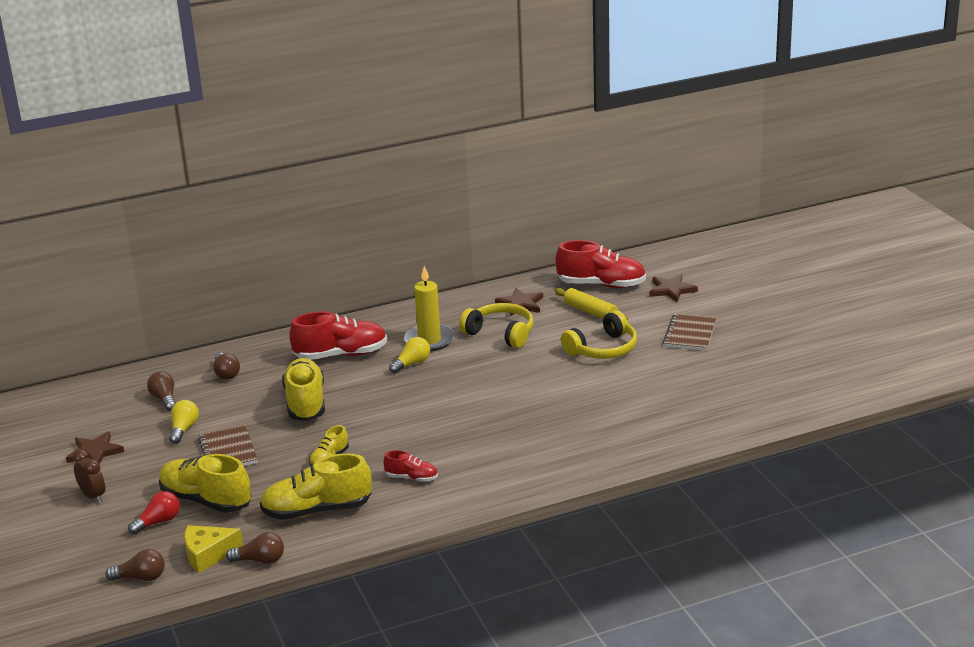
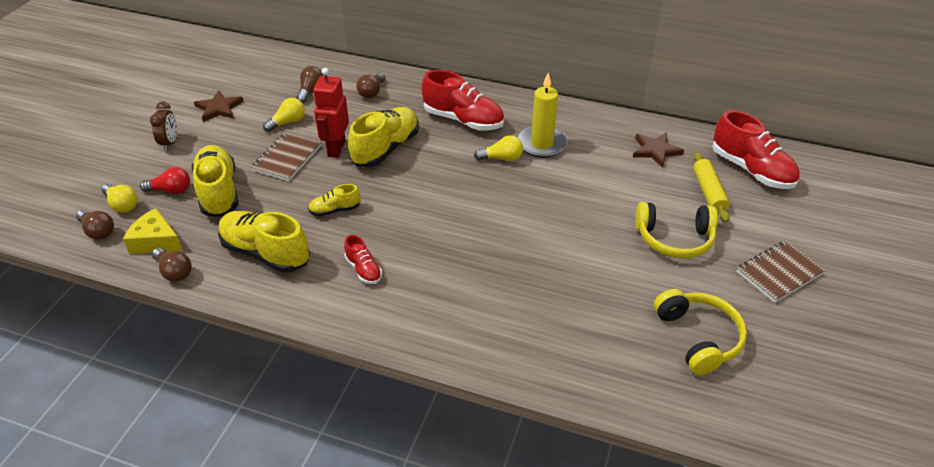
camera: 40 degrees right, 15 degrees up
(129, 553) = (122, 205): none -> yellow light bulb
(261, 424) = (336, 149): none -> red robot
(500, 333) = (605, 170): yellow headphones -> yellow headphones (698, 337)
(671, 290) = (815, 212): brown star -> none

